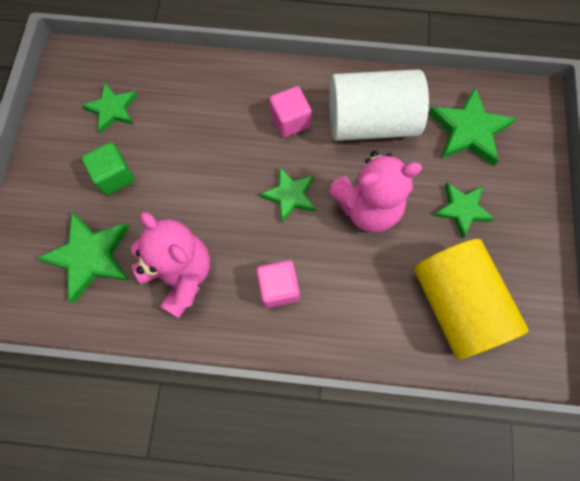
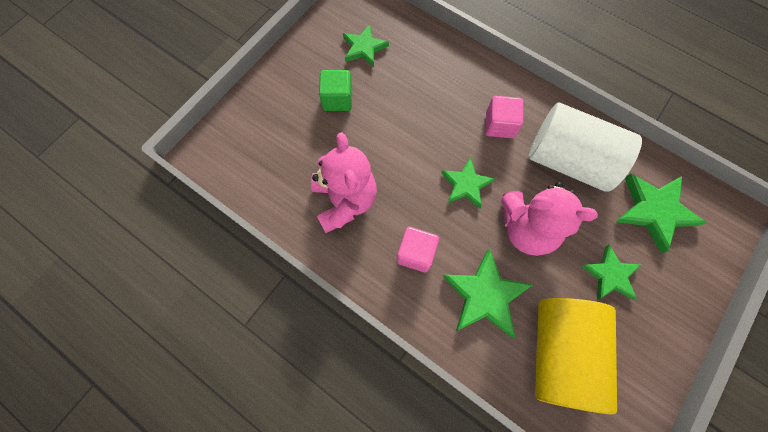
camera: 30 degrees right, 0 degrees up
(90, 257) = (286, 151): green star -> green star (484, 295)

